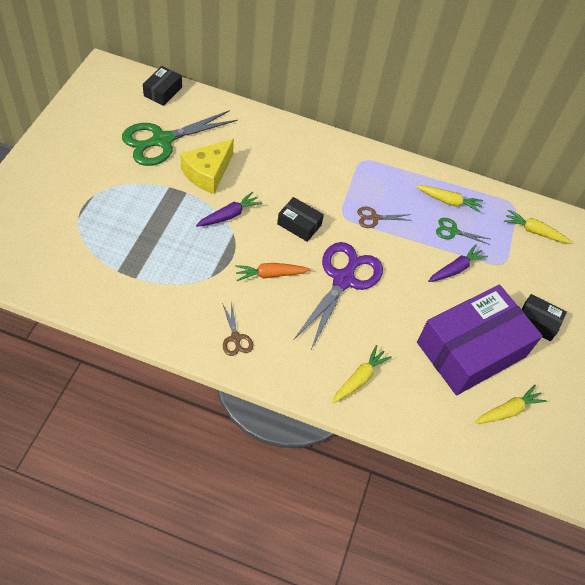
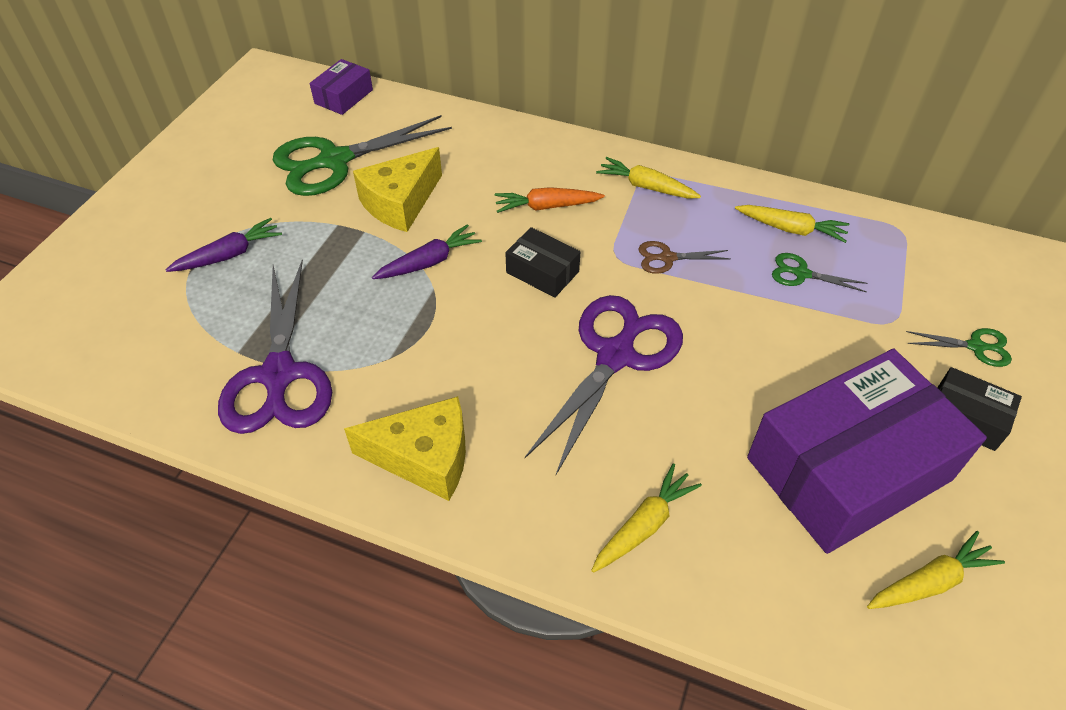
camera: 10 degrees right, 5 degrees down
(145, 286) = (279, 376): none -> purple scissors
(163, 91) = (344, 97): black box -> purple box
(235, 338) = (424, 458): brown scissors -> yellow cheese
(270, 274) = (491, 351): orange carrot -> orange carrot (547, 207)
(455, 269) = (810, 333): purple carrot -> purple carrot (229, 255)
(534, 231) = (942, 269): yellow carrot -> yellow carrot (646, 187)
(548, 280) = (976, 347): none -> green scissors

